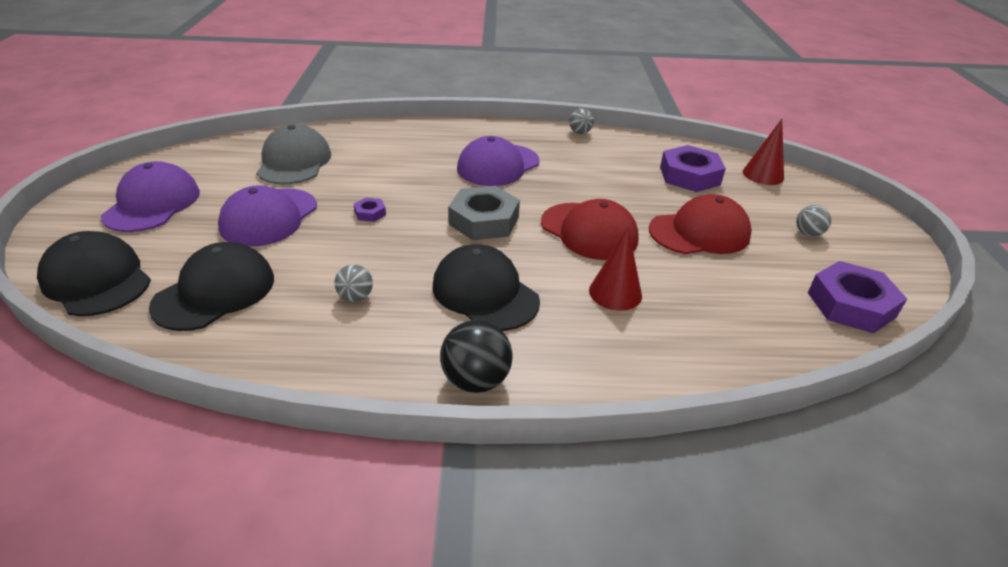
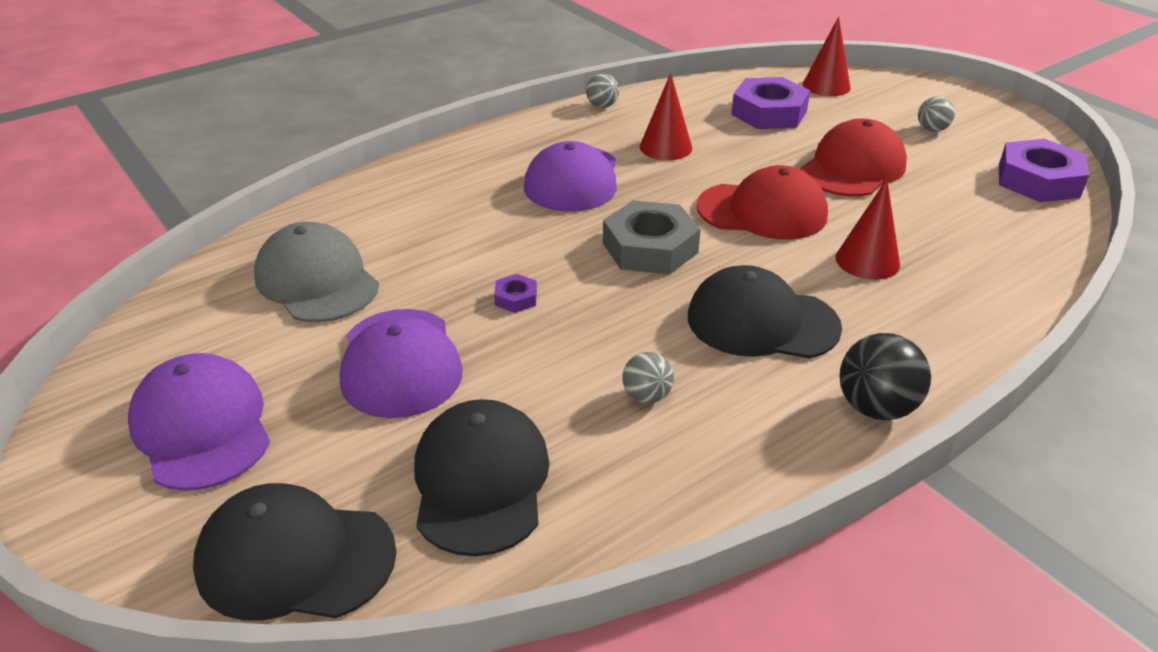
camera: 35 degrees left, 0 degrees up
(583, 170) = (665, 147): none -> red cone

